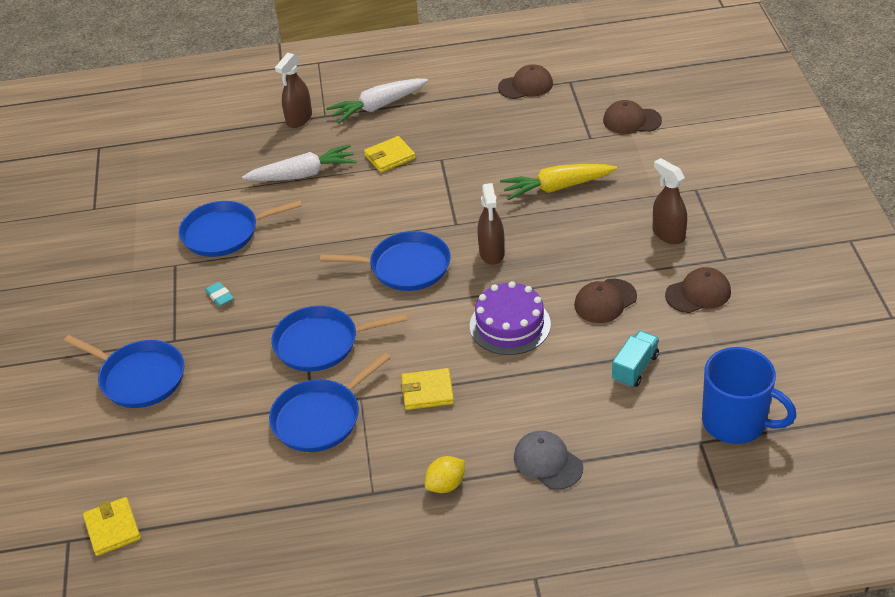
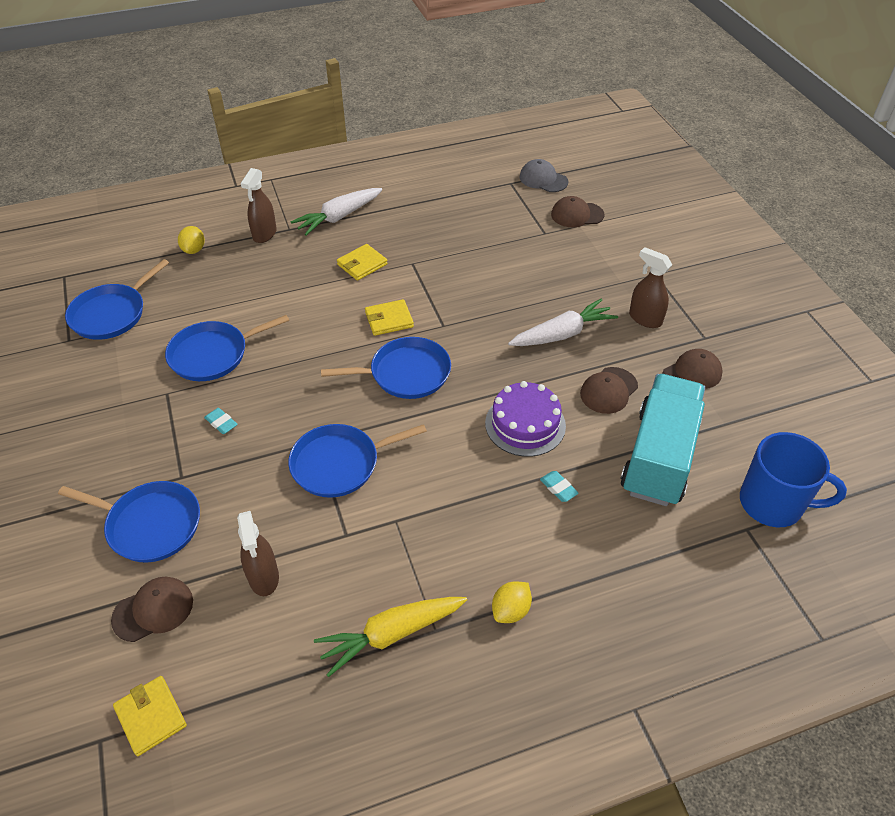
camera: 15 degrees left, 5 degrees up
(226, 130) = (194, 250): none -> yellow lemon
(303, 174) = (280, 288): white carrot -> white carrot (562, 334)
(320, 418) = (358, 548): blue pan -> blue pan (112, 314)
(427, 391) = (463, 505): yellow wallet -> yellow wallet (389, 320)
(492, 253) = (486, 352): brown spray bottle -> brown spray bottle (263, 577)
(524, 386) = (558, 488): none -> turquoise eraser
(526, 86) = (472, 189): brown cap -> brown cap (153, 610)
(547, 462) = (606, 570): grey cap -> grey cap (543, 179)
(557, 187) = (529, 282): yellow carrot -> yellow carrot (391, 634)
(635, 368) = (659, 457): turquoise truck -> turquoise truck, size x2.22

